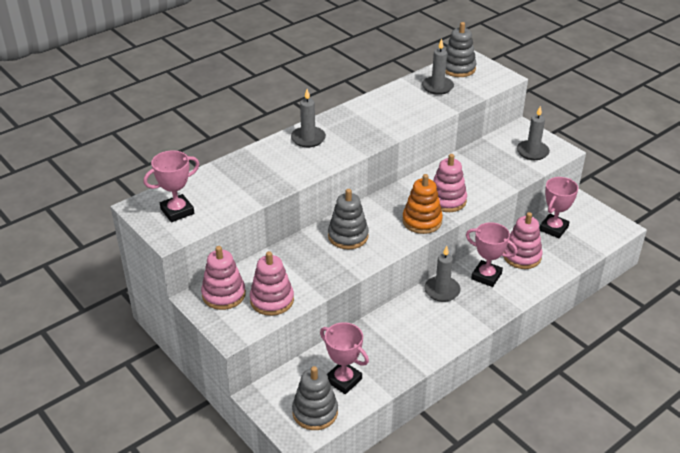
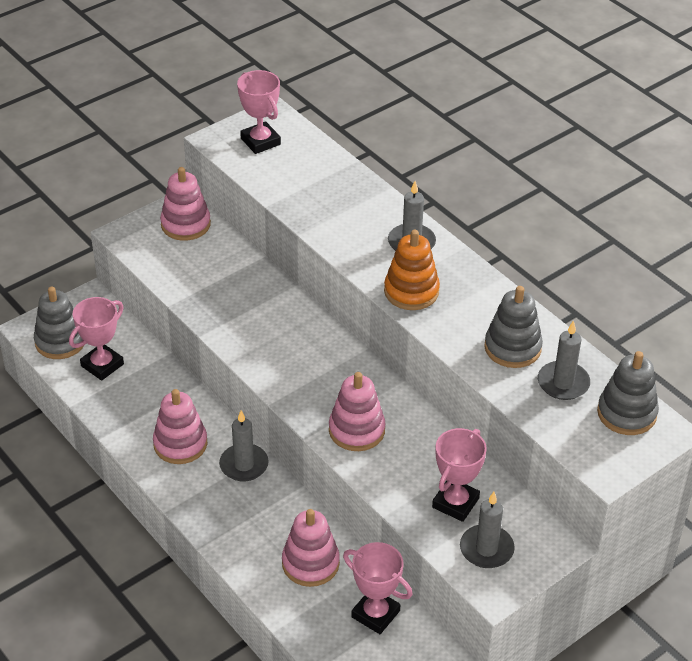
camera: 90 degrees right, 5 degrees up
(272, 300) = (171, 262): pink stacking toy -> pink stacking toy (180, 444)
(348, 236) = (282, 326): grey stacking toy -> grey stacking toy (512, 348)
(422, 221) = (310, 400): orange stacking toy -> orange stacking toy (411, 291)
(486, 276) = (269, 516): pink trophy -> pink trophy (455, 503)

